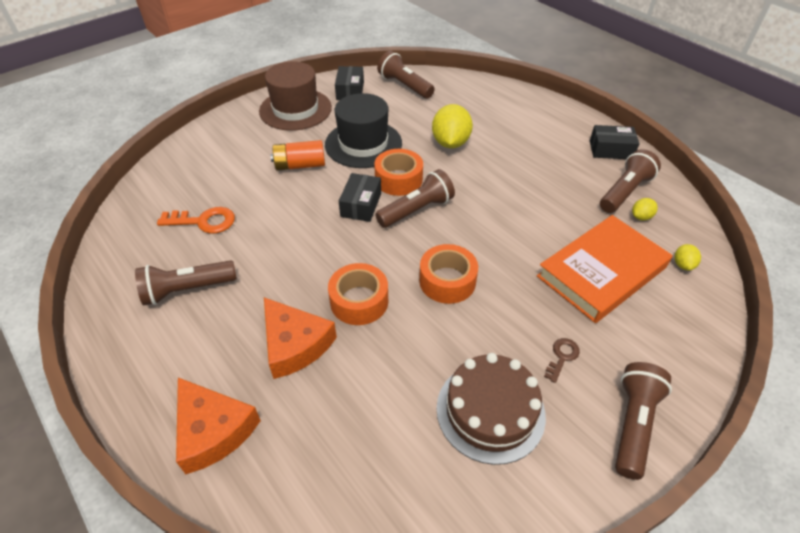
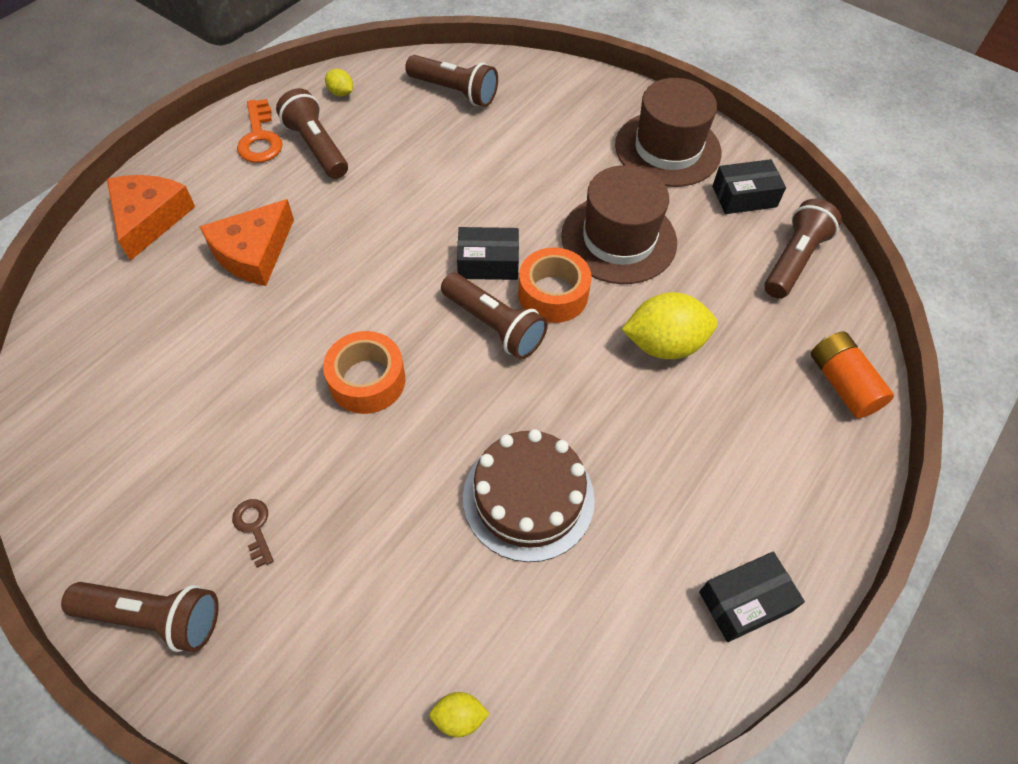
camera: 75 degrees right, 10 degrees up
(204, 221) = (420, 128): orange key -> orange key (260, 138)
(213, 430) = (150, 218): orange cheese -> orange cheese turned 150 degrees clockwise
(300, 165) = (547, 184): orange battery -> orange battery (842, 384)
(359, 301) = (321, 295): orange tape -> none
(363, 144) = (619, 239): black hat -> brown hat
(490, 411) = (172, 450): brown cake -> brown cake (528, 498)
(562, 357) = (254, 527): brown key -> brown key turned 135 degrees counterclockwise
(601, 272) = (418, 580): orange book -> none
(610, 150) = (745, 601): black box -> black box turned 75 degrees clockwise
(625, 192) = (626, 624): brown flashlight -> brown flashlight (454, 92)
(641, 217) = (564, 650): yellow lemon -> yellow lemon (341, 93)

